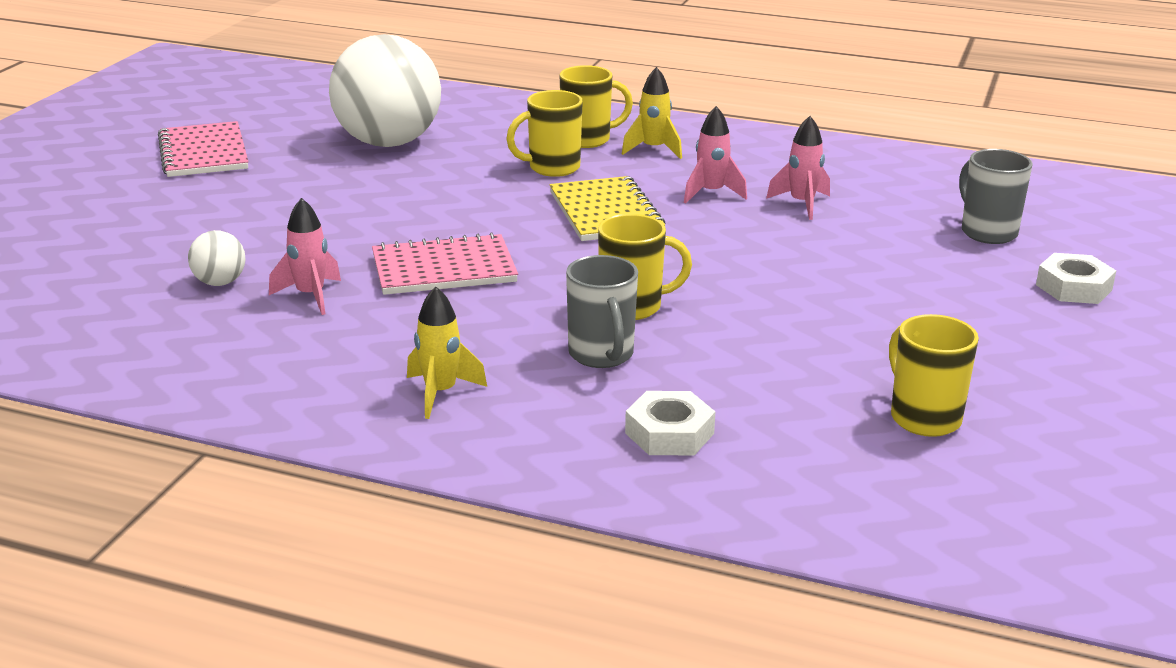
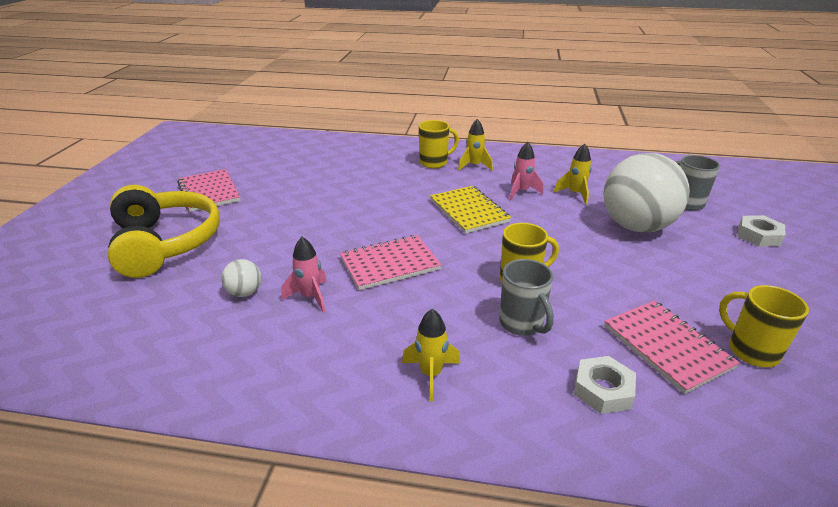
camera: 10 degrees left, 5 degrees up
(122, 214) = (165, 243): none -> yellow headphones
(388, 142) = (320, 175): white ball -> white ball (636, 226)
(552, 168) = (423, 183): yellow mug -> none
(799, 400) = (667, 346): none -> pink notebook
(802, 204) = (575, 194): pink rocket -> yellow rocket

